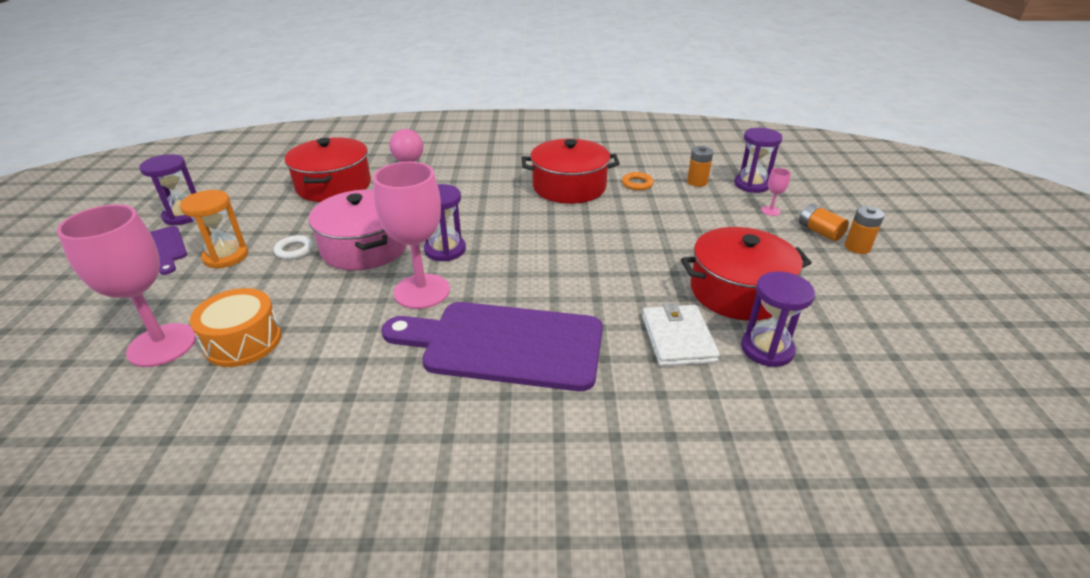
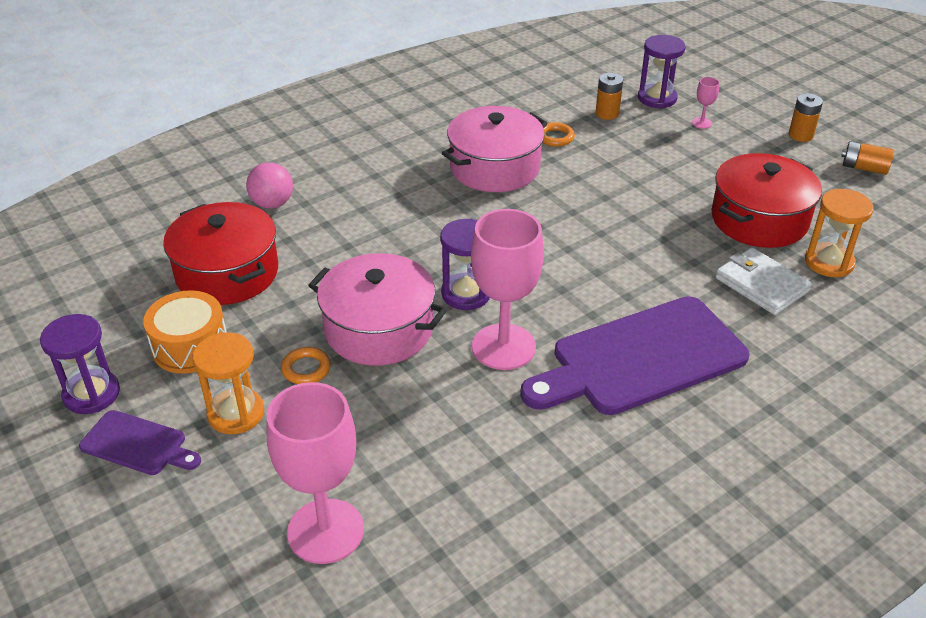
camera: 35 degrees left, 5 degrees up
(243, 341) = (404, 482): orange drum -> orange drum (190, 346)
(294, 250) = (306, 369): white ring -> orange ring
(569, 187) = (494, 167): red pot -> pink pot
(767, 349) = (829, 262): purple hourglass -> orange hourglass
(819, 231) = (759, 130): orange battery -> orange battery (864, 168)

